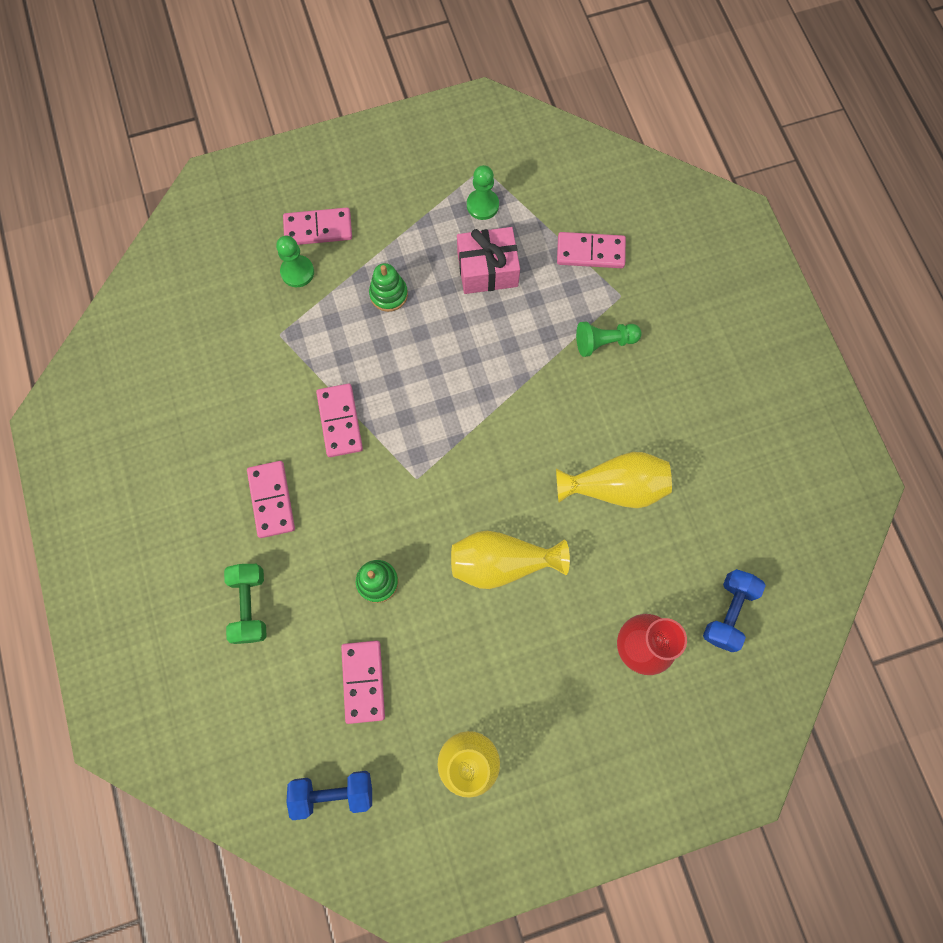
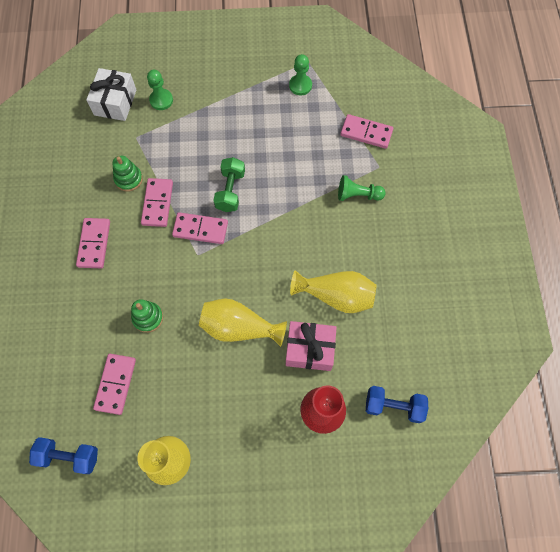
camera: 15 degrees right, 5 degrees down
(234, 291) = (115, 102): none -> white gift
(250, 605) = (56, 311): green dumbbell -> green dumbbell (230, 191)
(318, 229) = (184, 76): pink domino -> pink domino (200, 229)
(388, 294) = (218, 128): green stacking toy -> green stacking toy (128, 179)
(487, 269) = (290, 128): pink gift -> pink gift (310, 349)
(728, 612) = (393, 406): blue dumbbell -> blue dumbbell turned 60 degrees clockwise

